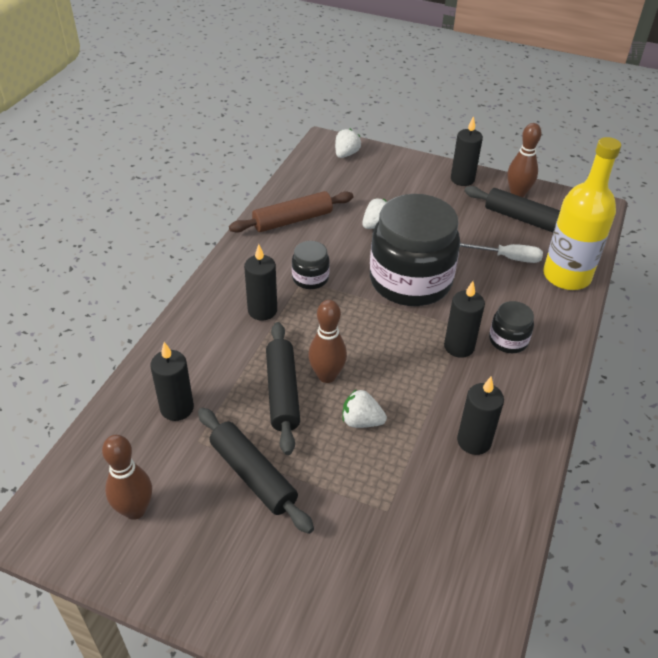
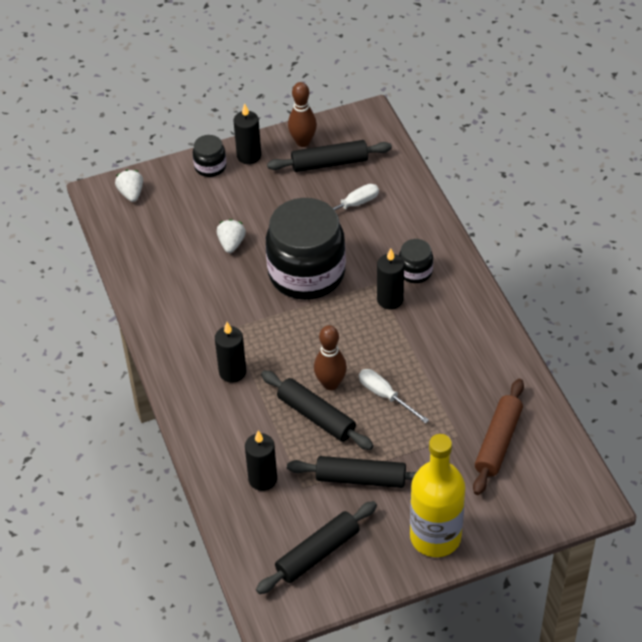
camera: 40 degrees left, 5 degrees up
(135, 510) = (317, 553): brown bowling pin -> black rolling pin
(292, 220) = (163, 285): brown rolling pin -> brown rolling pin (498, 442)
(310, 278) = (235, 323): black jar -> black jar (210, 167)
(361, 421) = (385, 396): white strawberry -> white screwdriver
(474, 441) = (462, 356): black candle -> none
(566, 276) = (404, 193): yellow bottle -> yellow bottle (435, 537)

